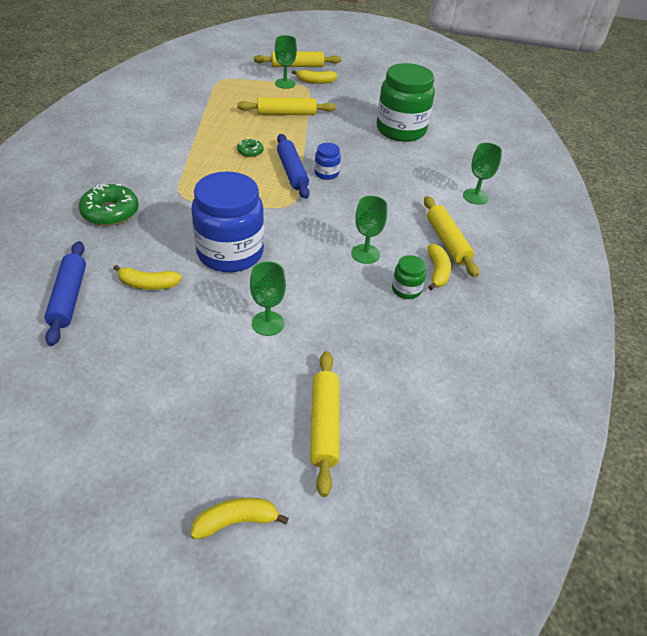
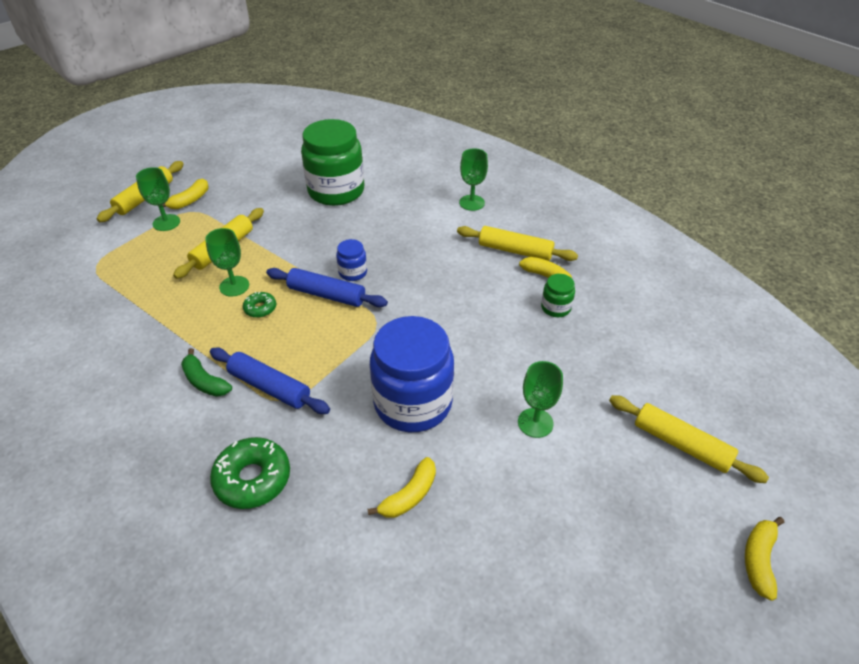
camera: 50 degrees left, 0 degrees up
(68, 298) = (376, 582): blue rolling pin -> blue rolling pin (269, 387)
(169, 160) = (205, 381): none -> green banana
(365, 254) = (491, 308): green goblet -> green goblet (234, 286)

